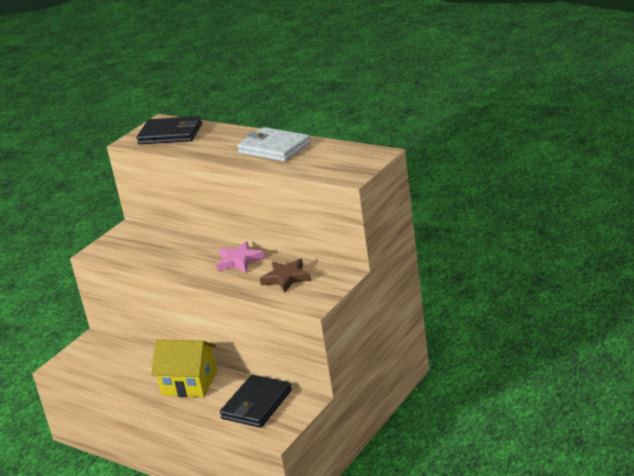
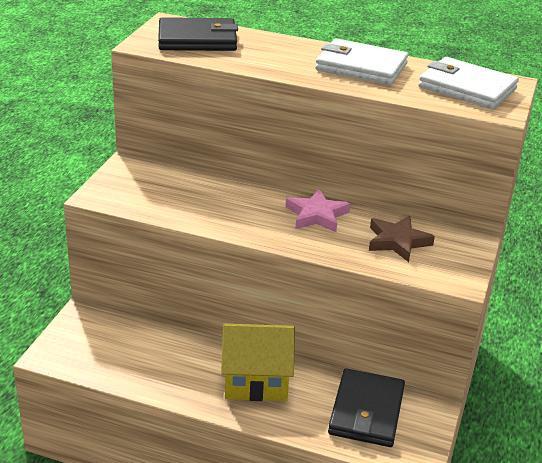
camera: 20 degrees left, 5 degrees up
(341, 160) = (467, 88): none -> white wallet

